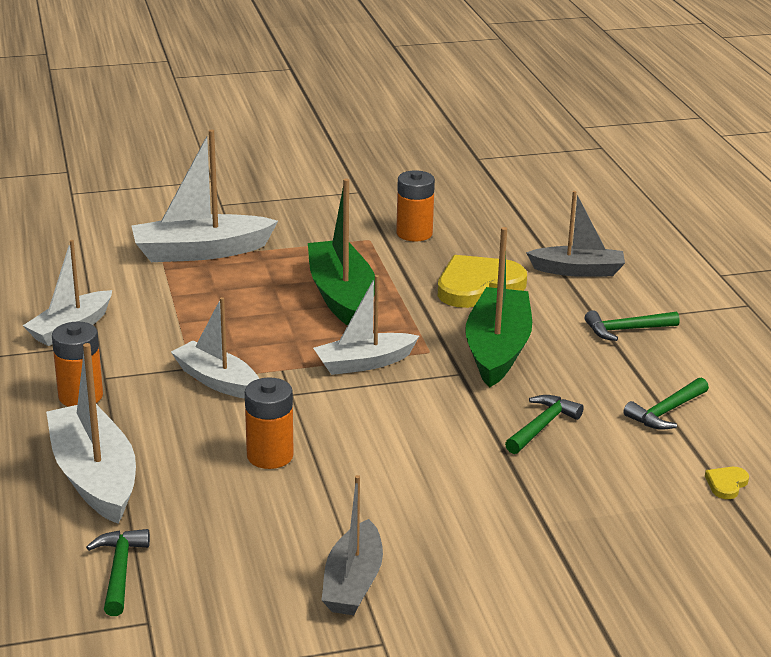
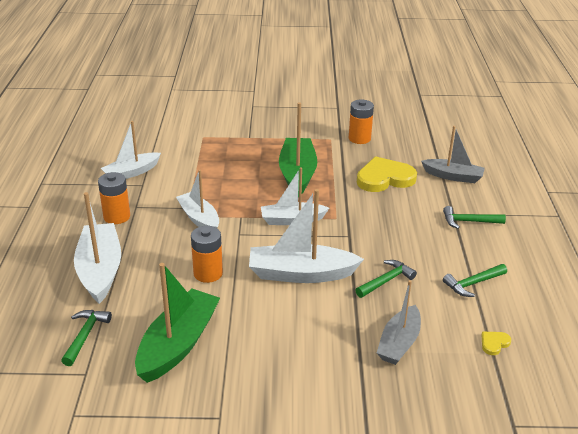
camera: 15 degrees right, 5 degrees up
(200, 252) = (227, 134): white boat -> white boat (301, 274)
(353, 582) = (220, 370): grey boat -> grey boat (399, 343)
(497, 349) = (379, 223): green boat -> green boat (178, 344)

